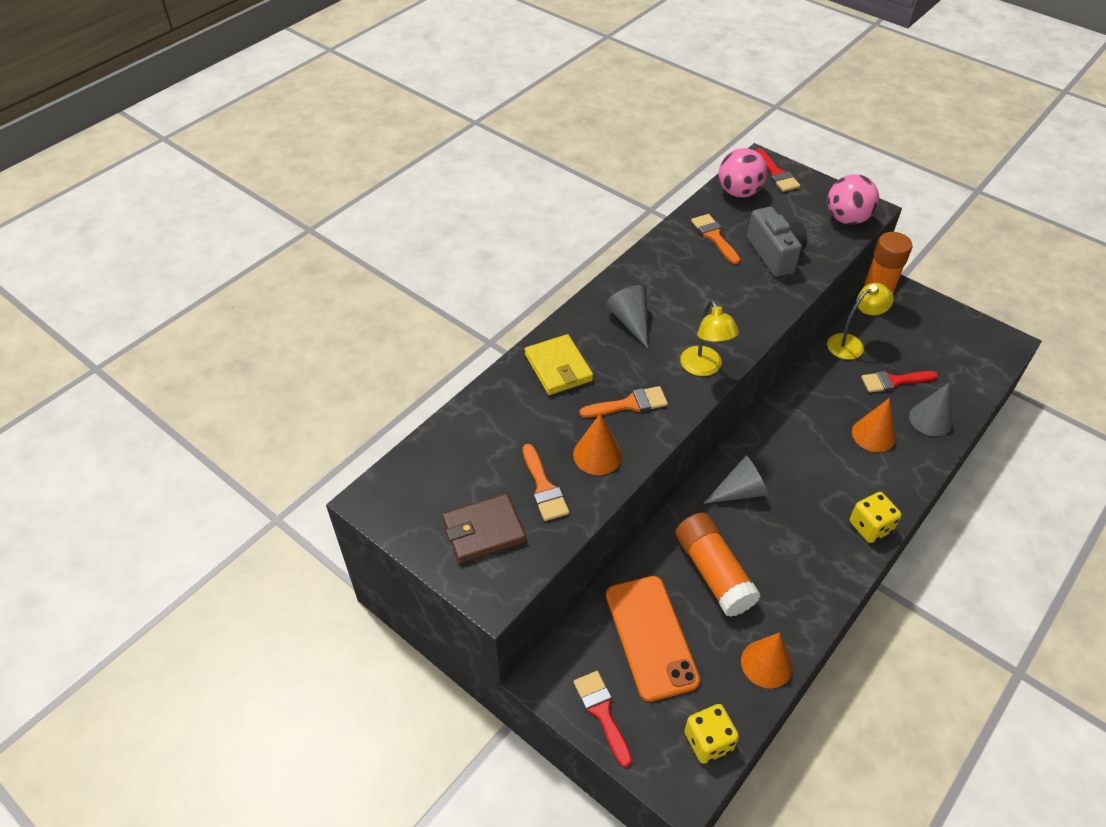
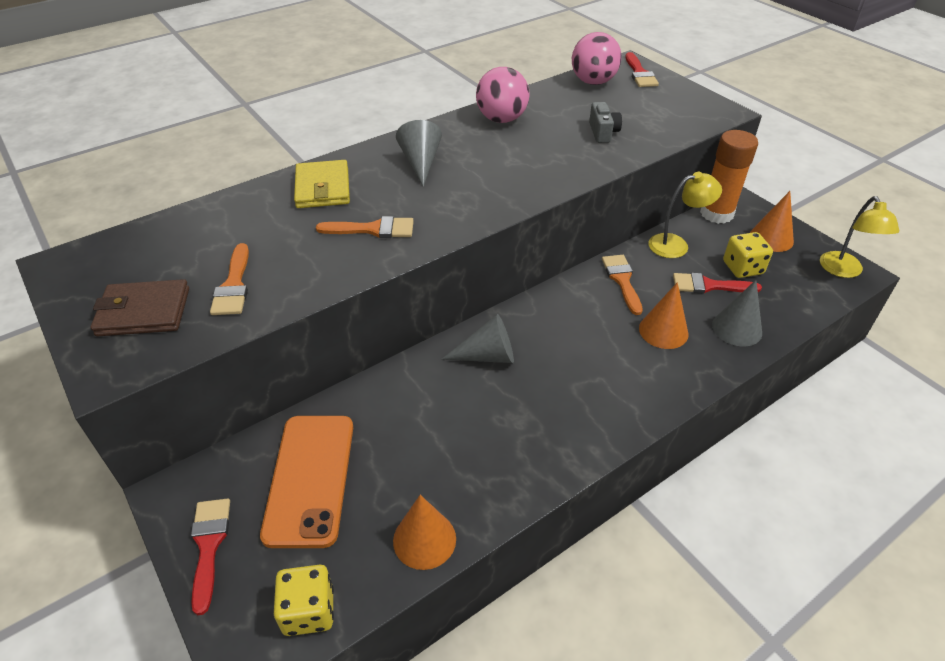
camera: 15 degrees right, 5 degrees down
(597, 455) = (309, 267): orange cone -> orange cone (771, 238)
(704, 368) = (471, 212): yellow lamp -> yellow lamp (844, 271)
(713, 573) = (416, 429): orange glue stick -> none
(714, 237) = (548, 111): orange brush -> orange brush (622, 280)
(774, 254) = (603, 132): grey camera -> grey camera, size x0.60
(847, 219) = (696, 115): pink ball -> pink ball (501, 119)
(870, 527) = (619, 420): yellow dice -> yellow dice (742, 268)

